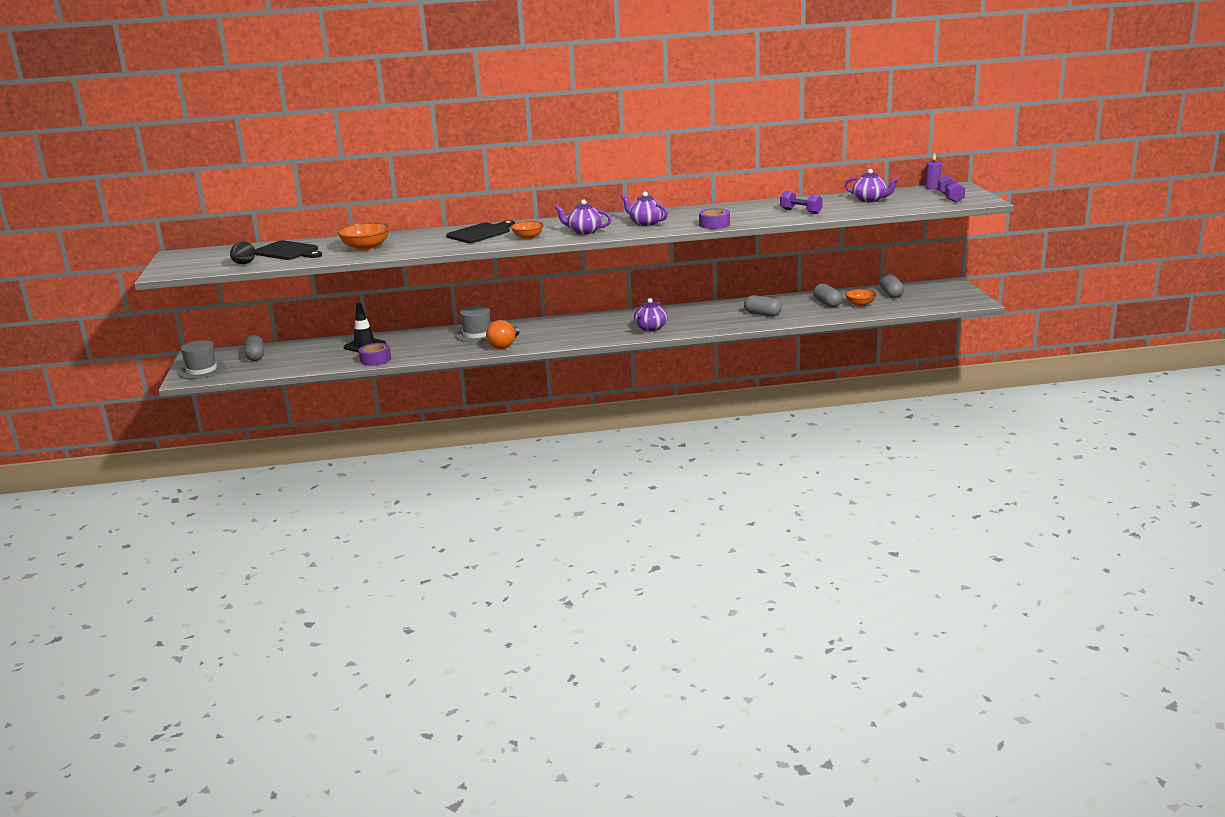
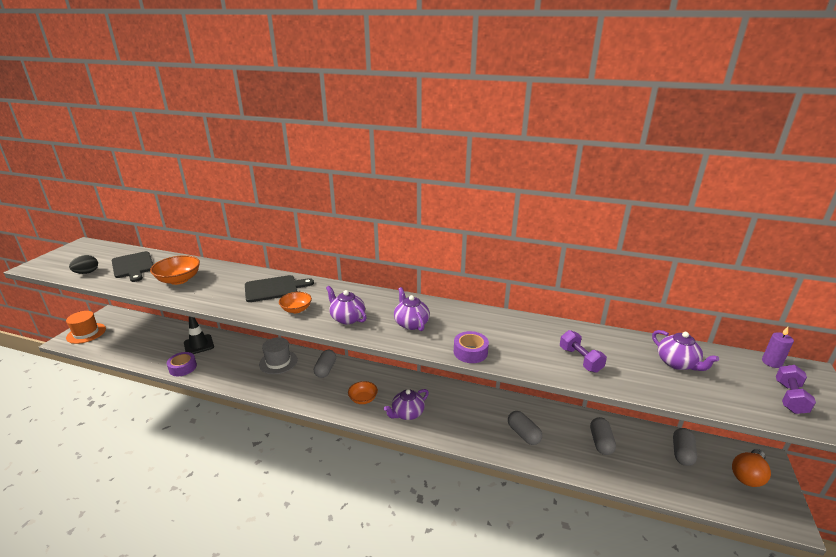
camera: 25 degrees right, 5 degrees up
(202, 370) = (86, 333): grey hat -> orange hat
(255, 356) = (130, 330): grey capsule -> grey capsule (325, 369)
(504, 345) = (279, 388): orange light bulb -> orange light bulb (748, 475)
(860, 304) = (636, 460): orange bowl -> orange bowl (363, 399)

